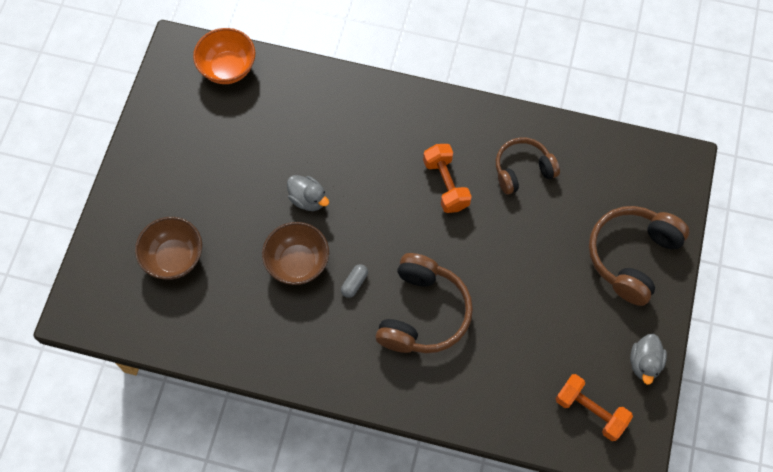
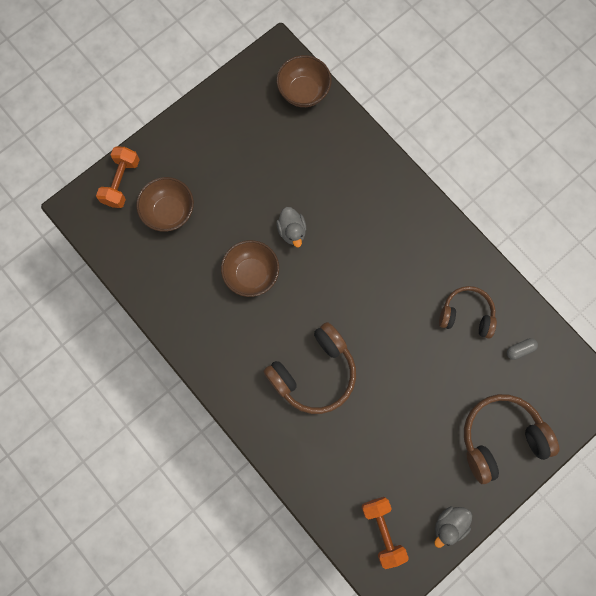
camera: 35 degrees right, 10 degrees up
(228, 68) = (303, 92): orange bowl -> brown bowl
(354, 283) = (281, 316): grey capsule -> grey capsule (520, 349)
(446, 184) = (400, 287): orange dumbbell -> orange dumbbell (121, 182)

